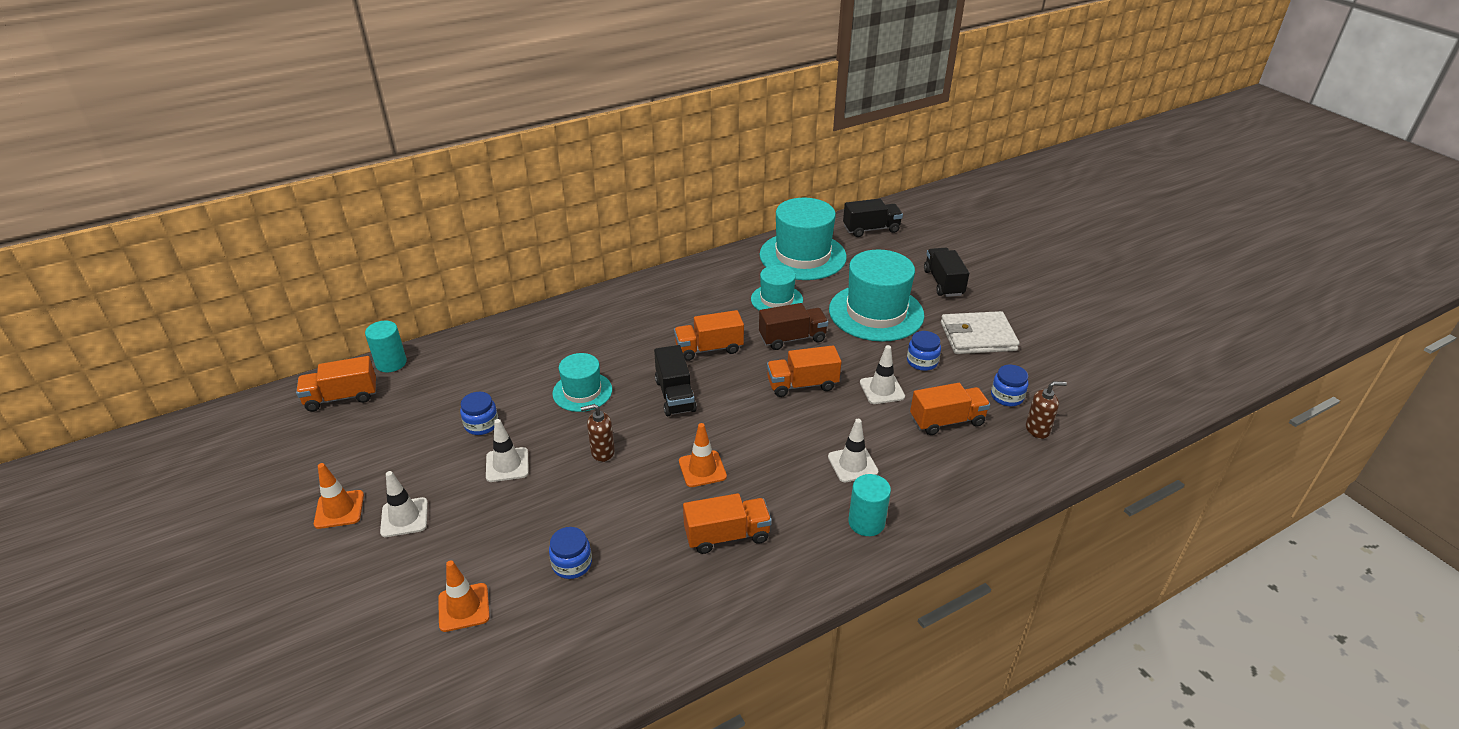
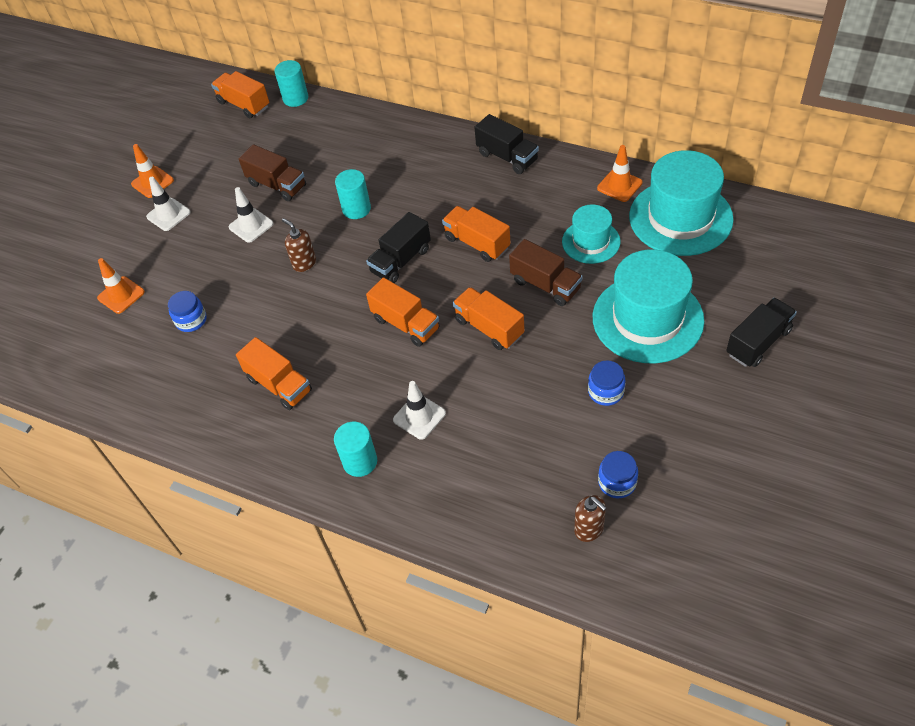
camera: 60 degrees right, 15 degrees up
(481, 424) = (277, 185): blue jar -> brown truck
(582, 392) = (356, 209): turquoise hat -> turquoise cylinder
(702, 469) = (334, 328): orange traffic cone -> orange traffic cone (619, 185)
(871, 229) = (790, 237): black truck -> black truck (507, 157)
(882, 390) = (535, 384): white traffic cone -> none
(947, 421) = (535, 453): orange truck -> orange truck (406, 324)
(978, 336) = (692, 414): white wallet -> none

